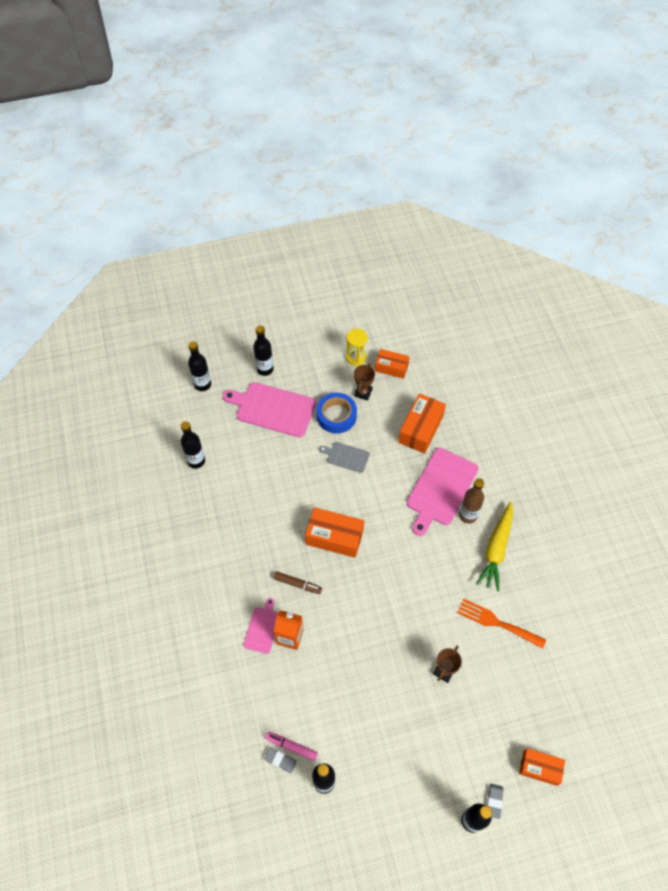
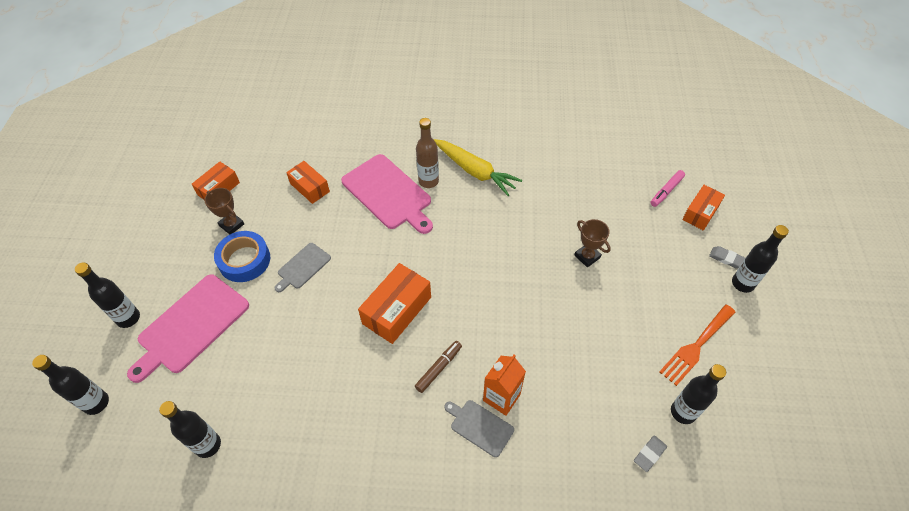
camera: 70 degrees left, 5 degrees down
(262, 628) = (480, 426): pink cutting board -> grey cutting board
(291, 746) = (635, 436): pink marker -> pink marker (666, 191)
(356, 357) = (182, 217): yellow hourglass -> none
(420, 429) = (309, 188): orange box -> orange box, size x0.65
(497, 622) = (550, 196): orange fork -> orange fork (696, 346)

